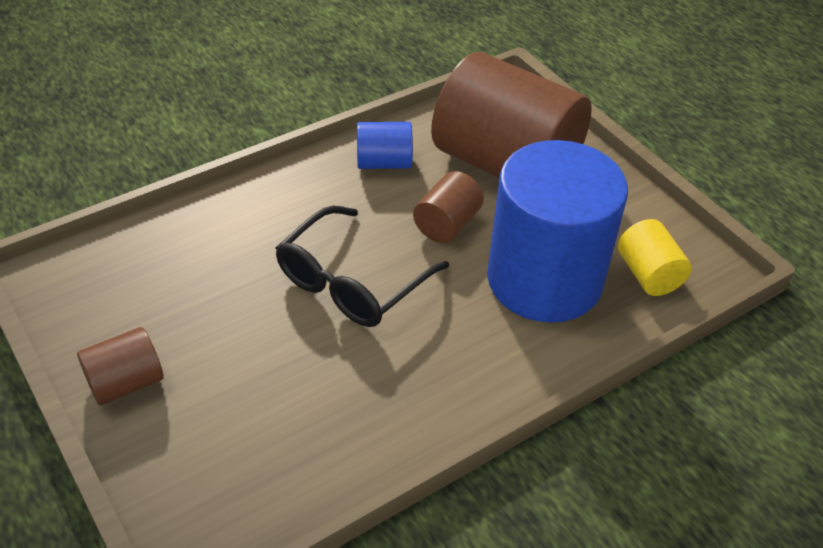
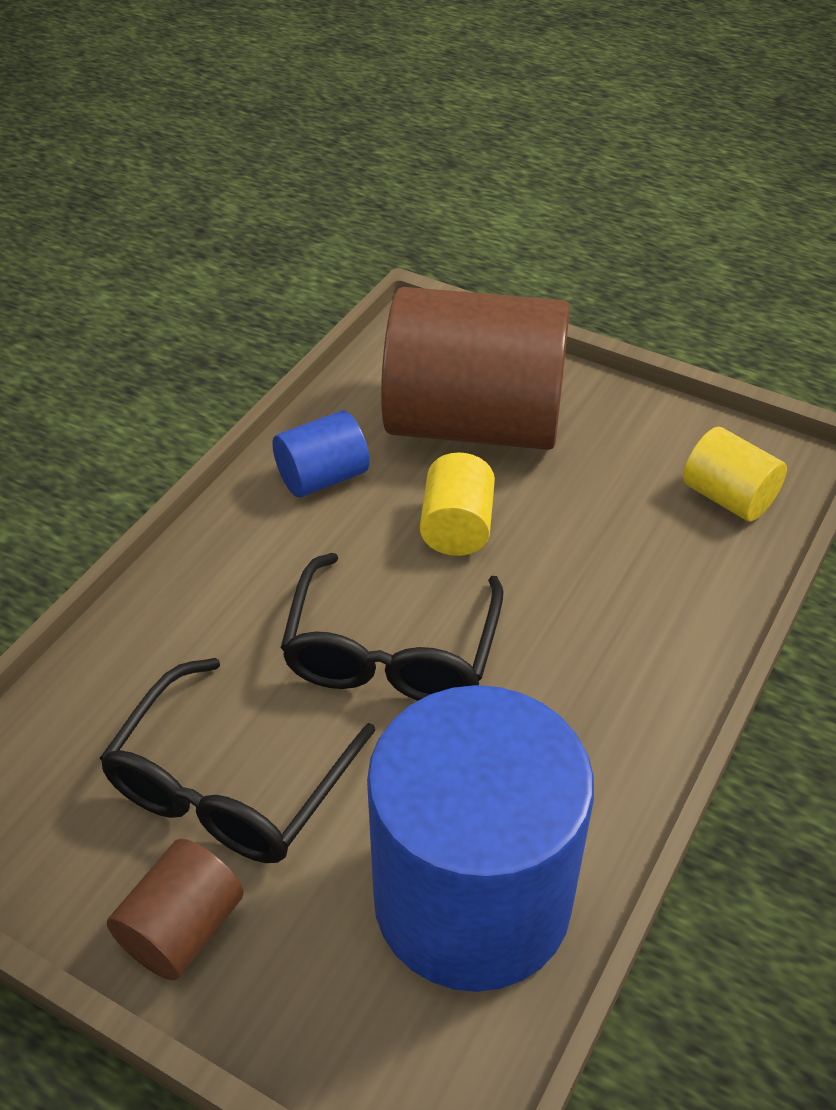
camera: 25 degrees left, 0 degrees up
(205, 317) = (230, 785): none -> black glasses
(447, 224) = (456, 527): brown cylinder -> yellow cylinder
(544, 280) = (619, 552): blue cylinder -> blue cylinder (472, 899)

